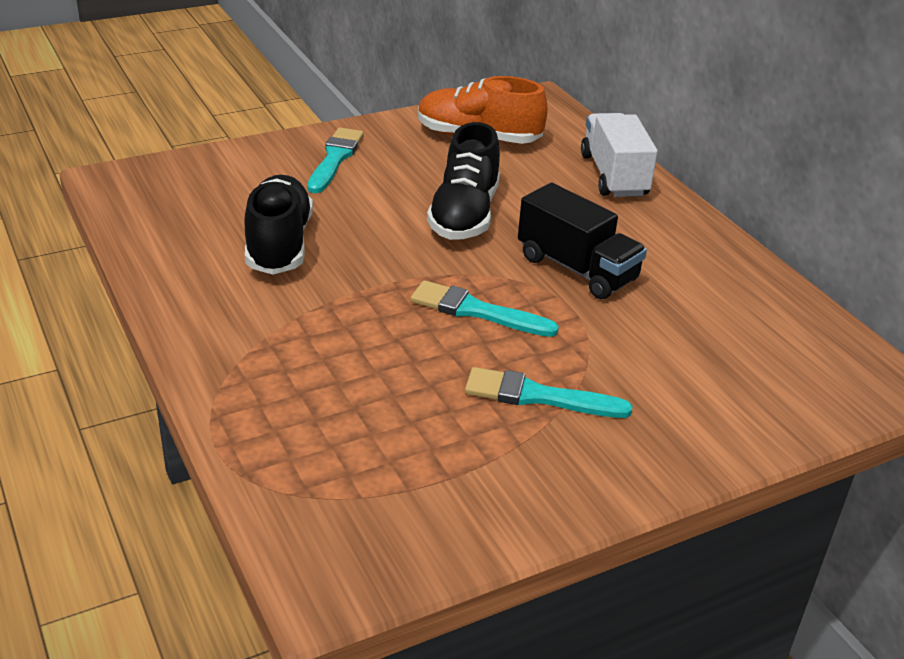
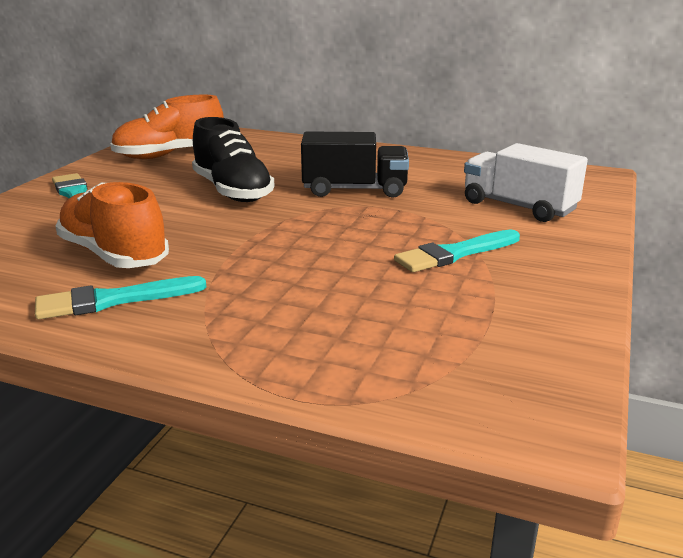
camera: 40 degrees left, 10 degrees down
(279, 244) = (114, 255): black shoe -> orange shoe
(476, 311) = (334, 231): turquoise brush -> turquoise brush (113, 300)
(614, 176) = (293, 146): white truck -> white truck (518, 206)

